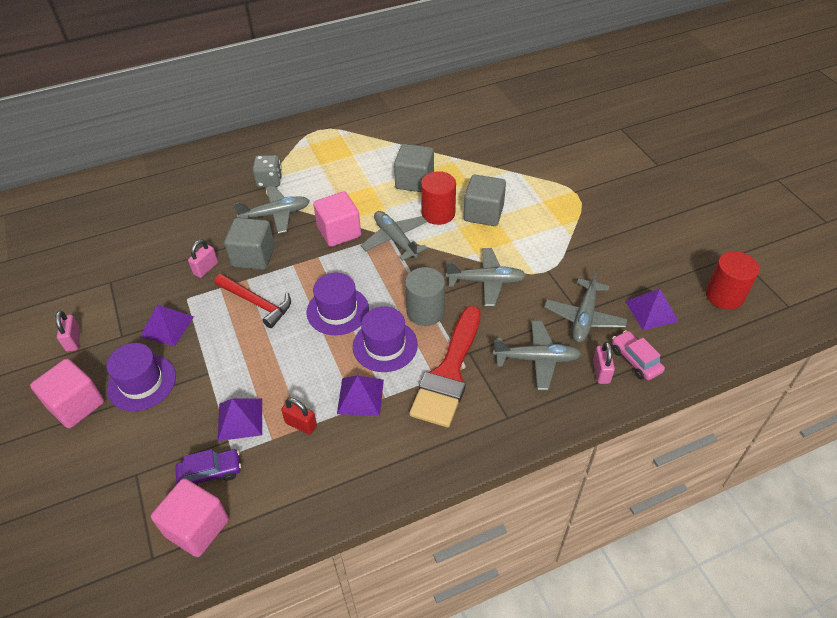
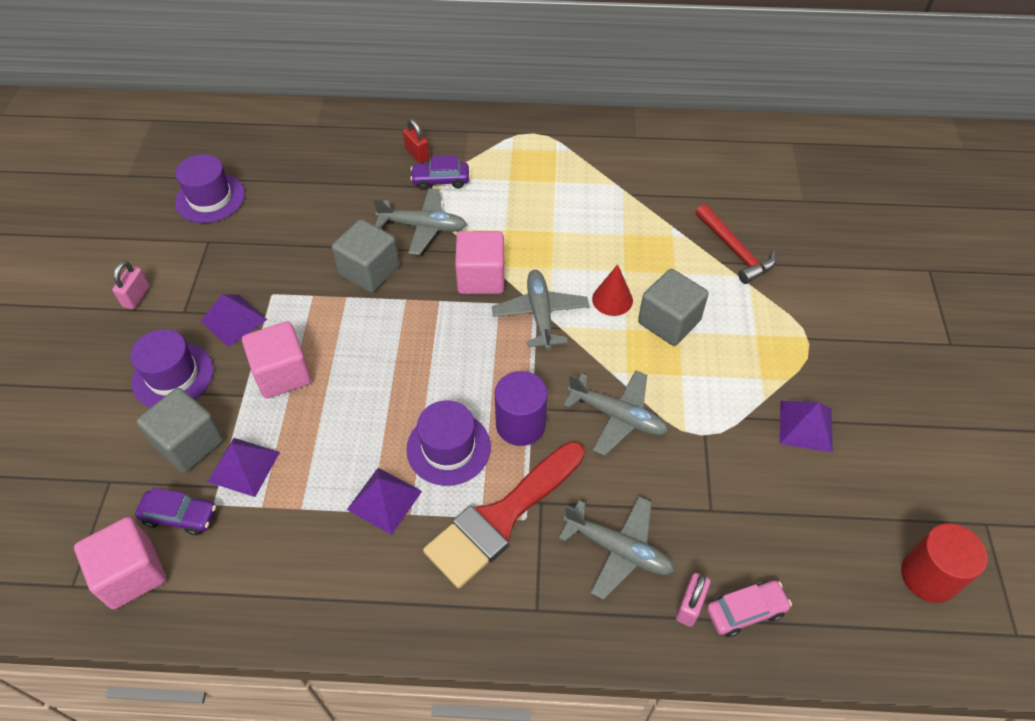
camera: 25 degrees right, 5 degrees up
(76, 405) = (99, 373): pink cube -> pink cube (282, 374)
(206, 268) = (311, 265): pink padlock -> none
(256, 303) = (340, 331): red hammer -> red hammer (735, 251)
(269, 181) = (440, 180): grey dice -> purple car
(301, 424) = (302, 504): red padlock -> red padlock (417, 154)
(337, 311) = (421, 379): purple hat -> purple hat (210, 198)
(414, 181) = (608, 244): grey cube -> grey cube (189, 443)
(425, 311) = (520, 424): grey cylinder -> purple cylinder
(438, 213) = (612, 299): red cylinder -> red cone
(584, 317) = (713, 520): grey plane -> none
(635, 360) = (745, 611): pink car -> pink car turned 75 degrees clockwise
(651, 311) = (810, 552): purple pyramid -> purple pyramid (805, 426)

